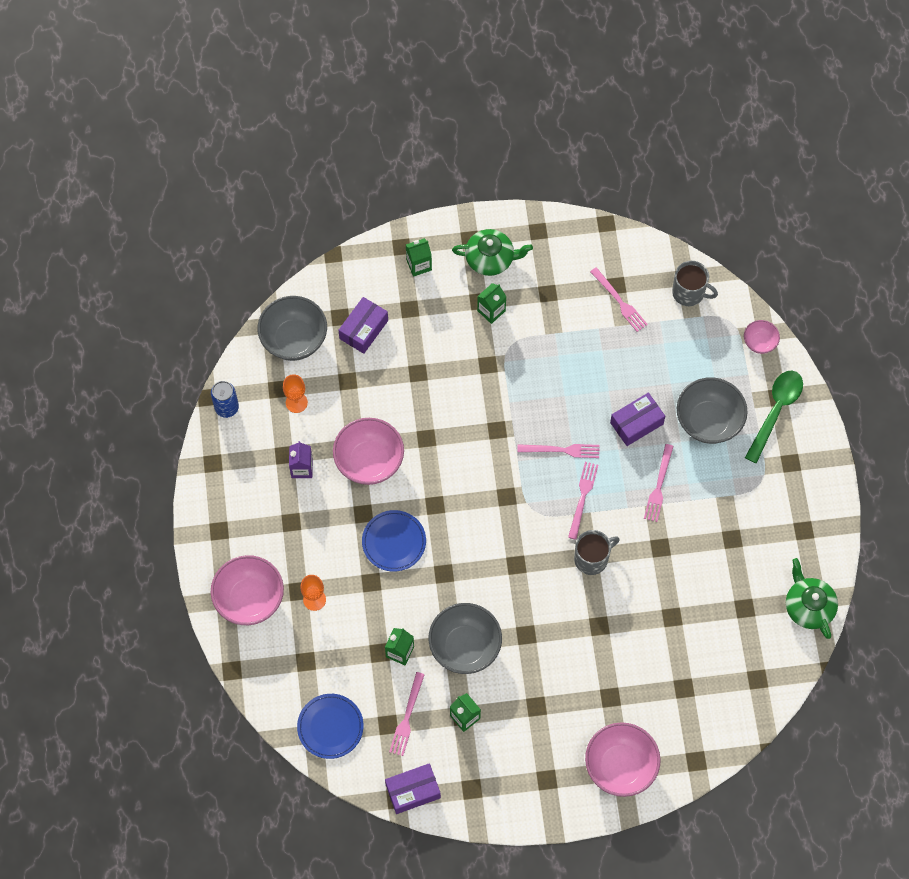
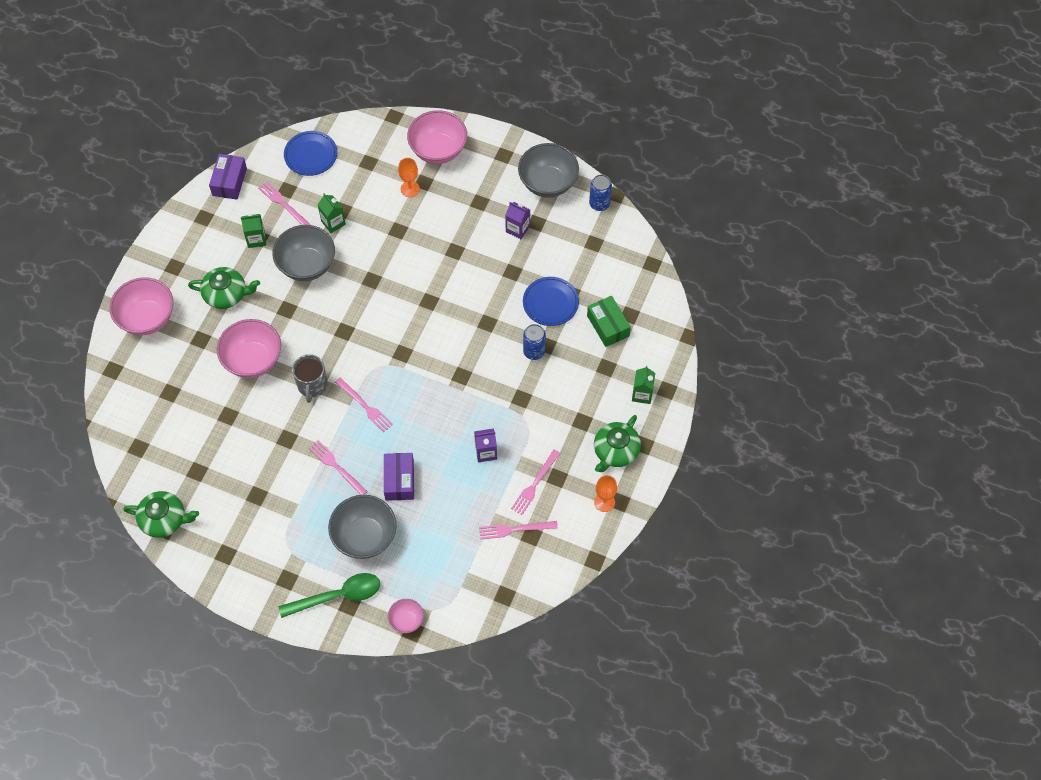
camera: 120 degrees right, 5 degrees down
(294, 339) = (629, 274): grey bowl -> grey bowl (548, 183)
(296, 402) = (574, 250): orange goblet -> orange goblet (604, 502)
(363, 329) = (608, 326): purple box -> green box
(369, 461) = (493, 275): pink bowl -> pink bowl (253, 360)
(394, 542) = (418, 260): blue plate -> blue plate (550, 303)
(431, 380) = (534, 351): none -> blue can
(491, 311) = (567, 426): green carton -> none
(545, 705) = (226, 294): none -> green teapot
(561, 365) = (486, 452): none -> purple carton
(562, 450) = (413, 412): pink fork -> pink fork (535, 484)
(689, 292) = (488, 590): grey mug -> none
(776, 411) = (338, 596): green spoon -> green spoon turned 75 degrees counterclockwise

